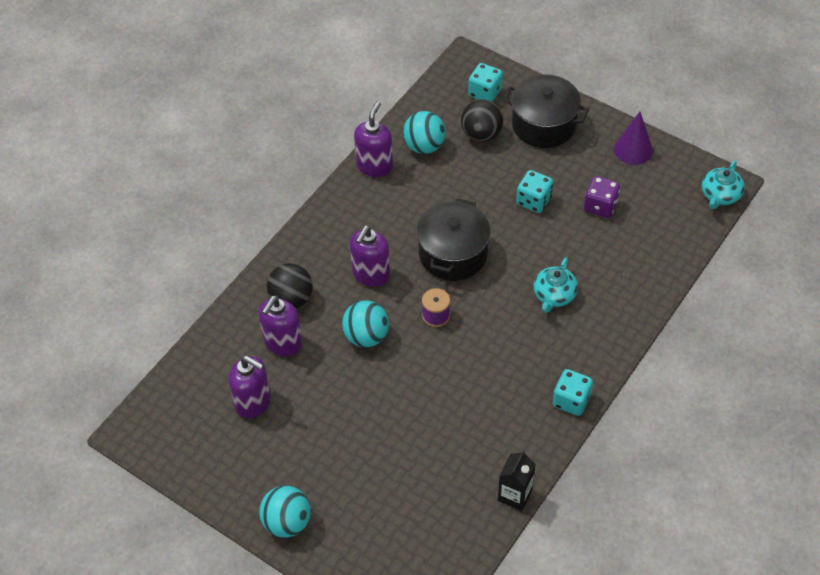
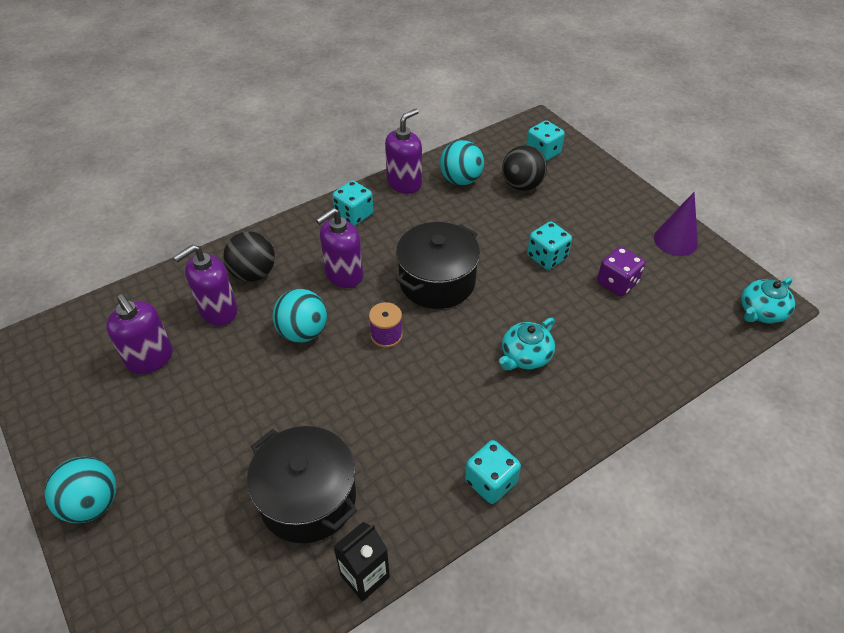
camera: 20 degrees right, 5 degrees down
(347, 213) = (354, 215): none -> turquoise dice
(543, 125) = (589, 193): black pot -> black pot (308, 498)

